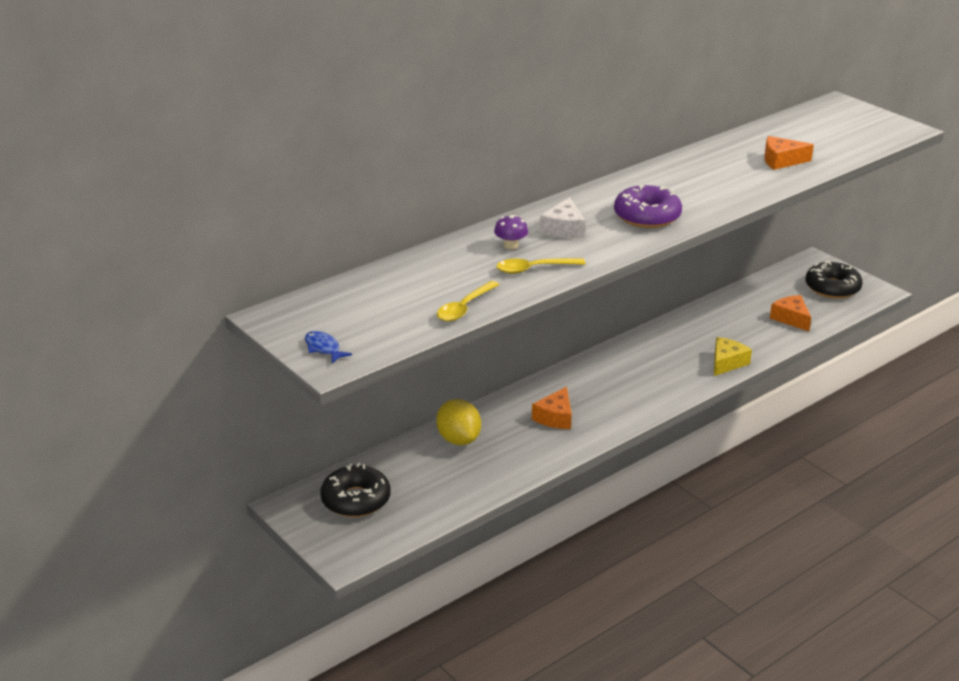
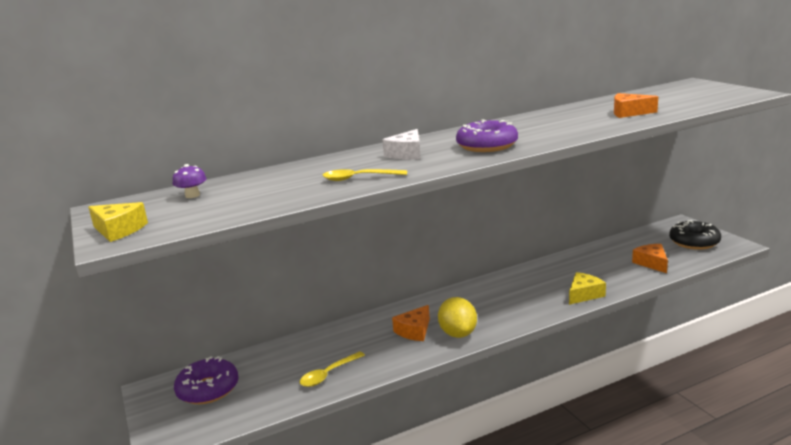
camera: 15 degrees right, 10 degrees down
(323, 348) = (119, 230): blue fish -> yellow cheese
(356, 500) = (208, 389): black donut -> purple donut
(458, 439) = (323, 344): yellow lemon -> yellow lemon (458, 333)
(464, 308) = (272, 203): yellow spoon -> yellow spoon (328, 374)
(511, 245) = (352, 164): purple mushroom -> purple mushroom (192, 195)

